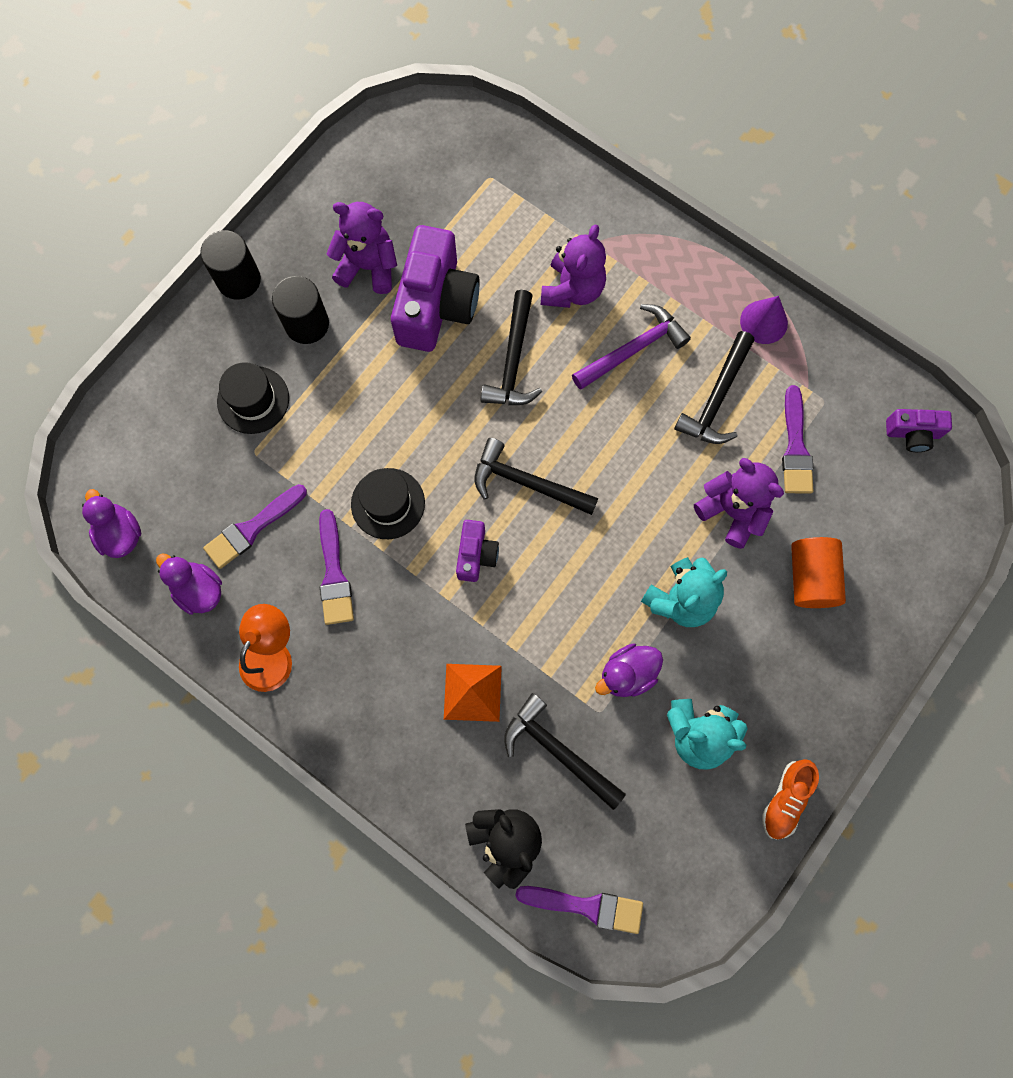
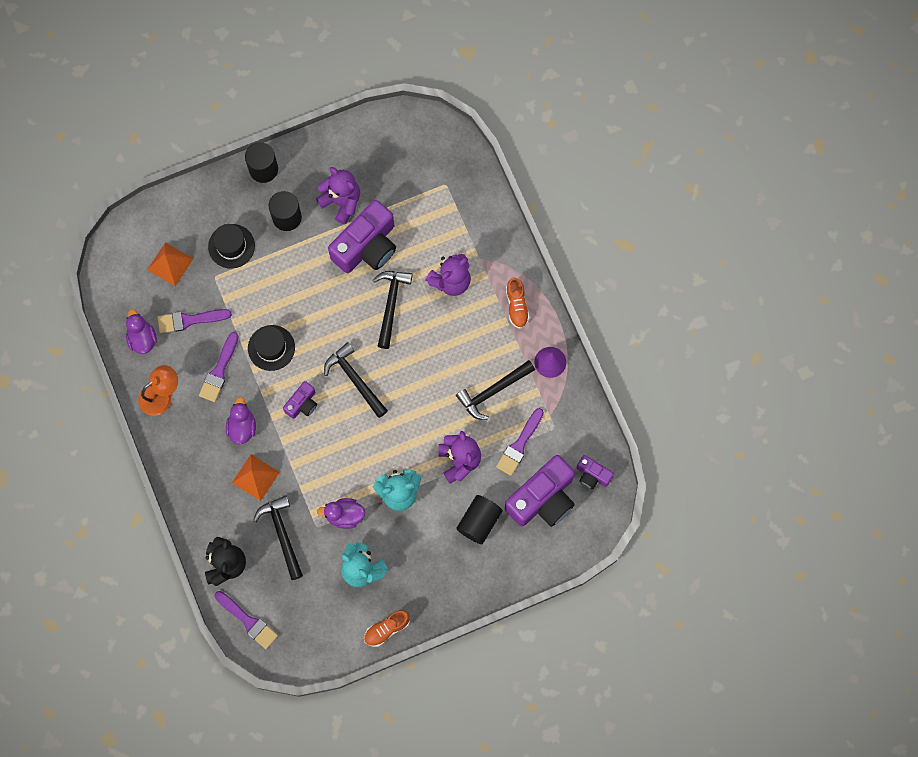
camera: 30 degrees right, 0 degrees up
(120, 534) = (117, 283): purple duck -> purple duck (242, 427)
(181, 468) = (170, 264): none -> orange pyramid
(513, 361) = (390, 304): black hammer -> black hammer turned 150 degrees clockwise
(633, 349) = (463, 336): purple hammer -> none
(676, 276) = (516, 306): none -> orange shoe
(810, 578) = (479, 522): orange cylinder -> black cylinder
(871, 499) = (543, 498): none -> purple camera

